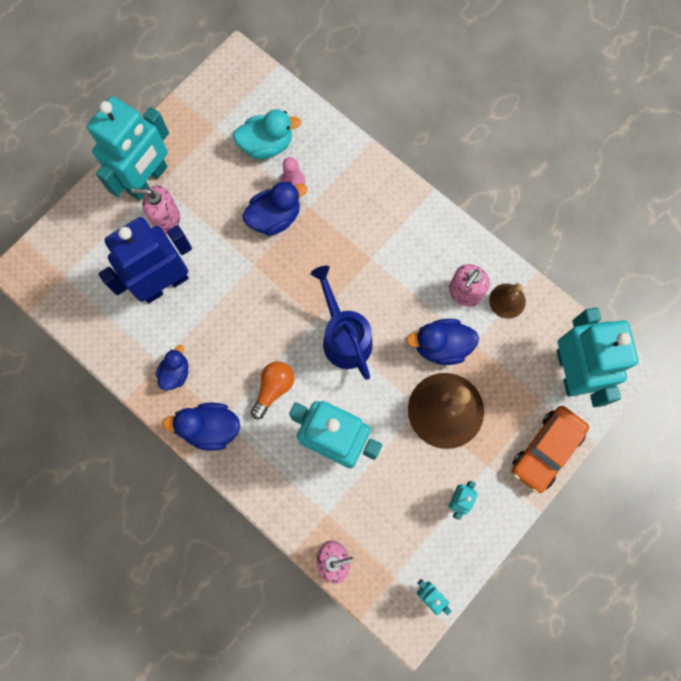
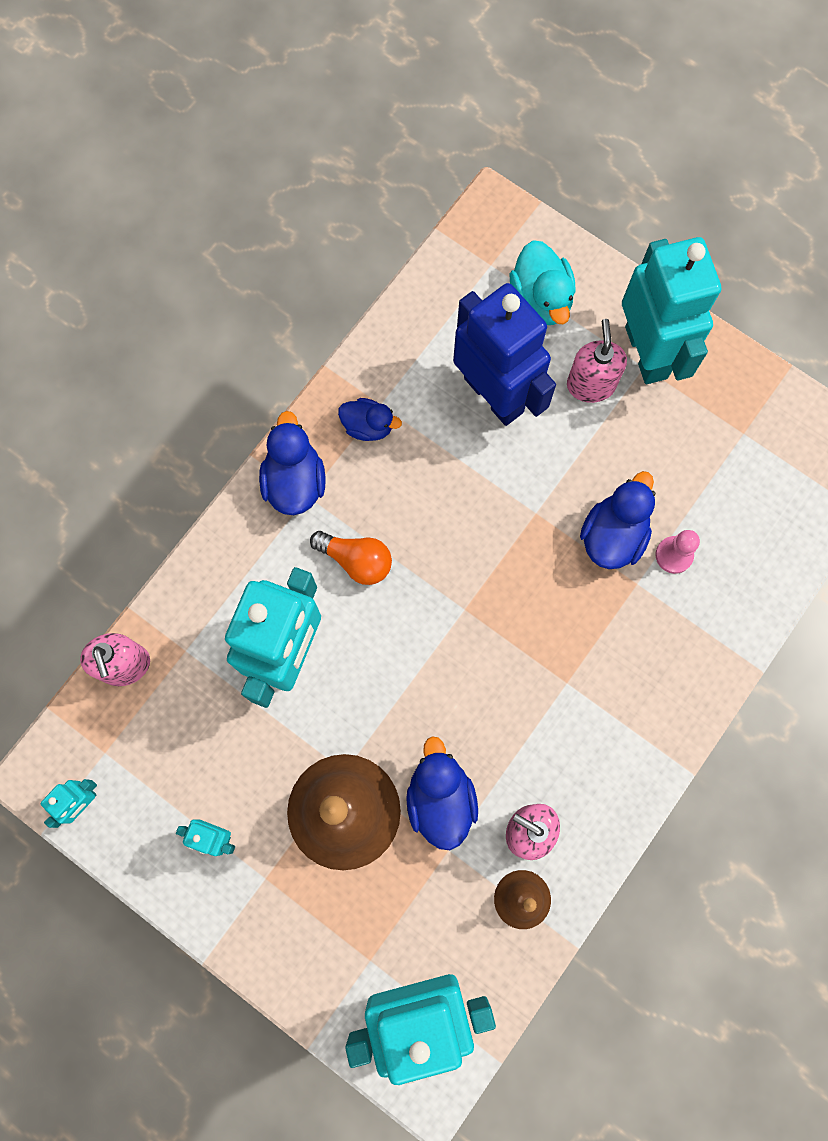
camera: 85 degrees right, 0 degrees up
(148, 180) = (647, 352): turquoise robot -> turquoise robot turned 135 degrees counterclockwise
(267, 145) = (727, 511): turquoise duck -> turquoise duck (541, 299)
(275, 217) = (613, 535): blue duck -> blue duck turned 120 degrees counterclockwise
(344, 337) = (440, 653): blue watering can -> none
(546, 450) = (294, 970): orange car -> none

